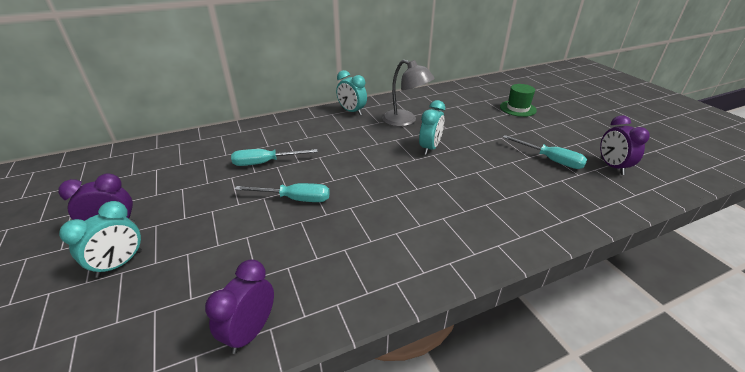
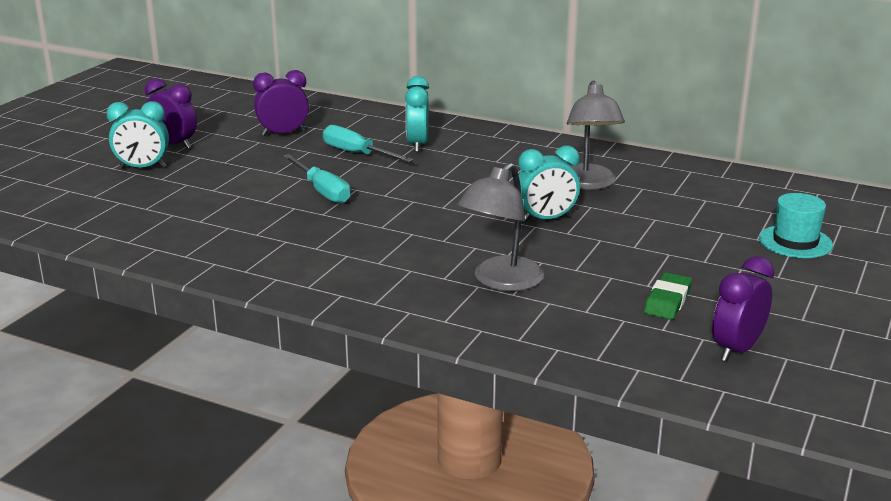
camera: 50 degrees right, 10 degrees down
(251, 331) = (144, 243): purple clock -> purple clock (283, 133)
(352, 111) = (547, 148): turquoise clock -> turquoise clock (417, 145)
(488, 194) = (501, 281): none -> grey lamp
(517, 108) = (795, 242): green hat -> turquoise hat
(550, 160) = (667, 301): turquoise screwdriver -> green eraser

